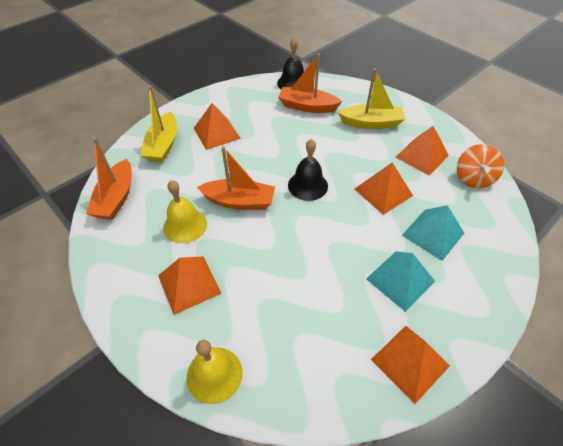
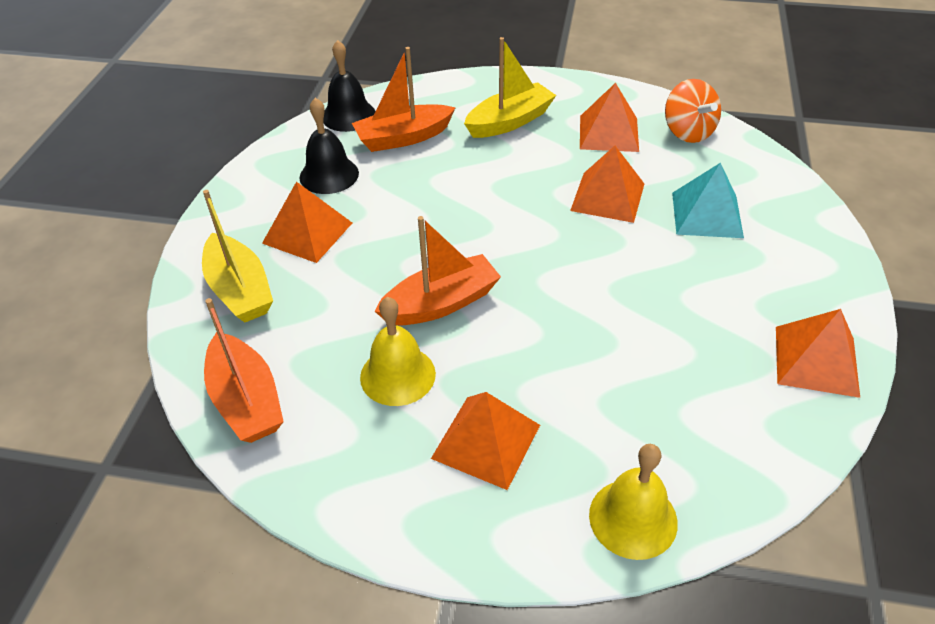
camera: 35 degrees left, 5 degrees down
(307, 185) = (509, 236): black bell -> black bell (329, 175)
(400, 280) = (723, 283): turquoise pyramid -> none

